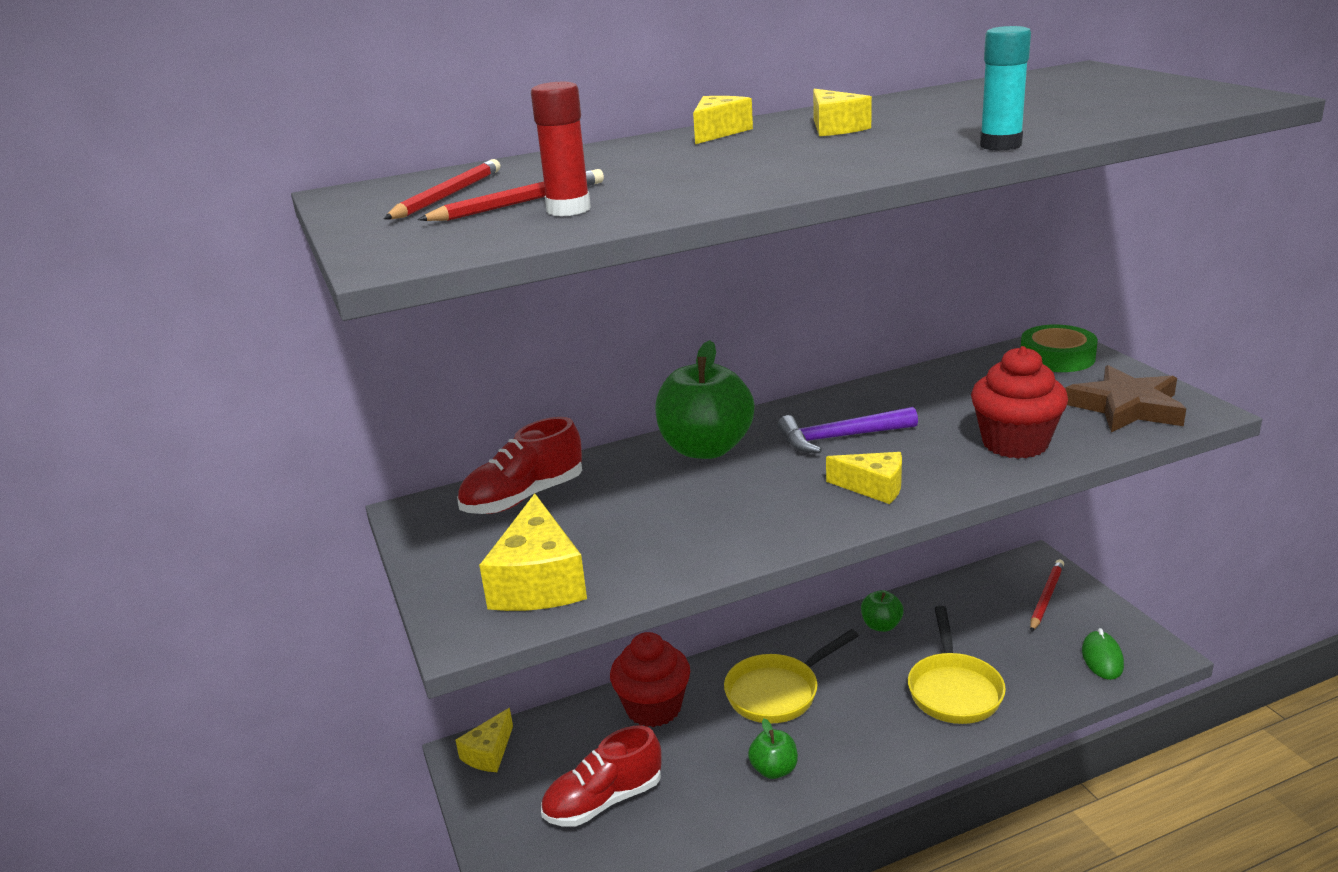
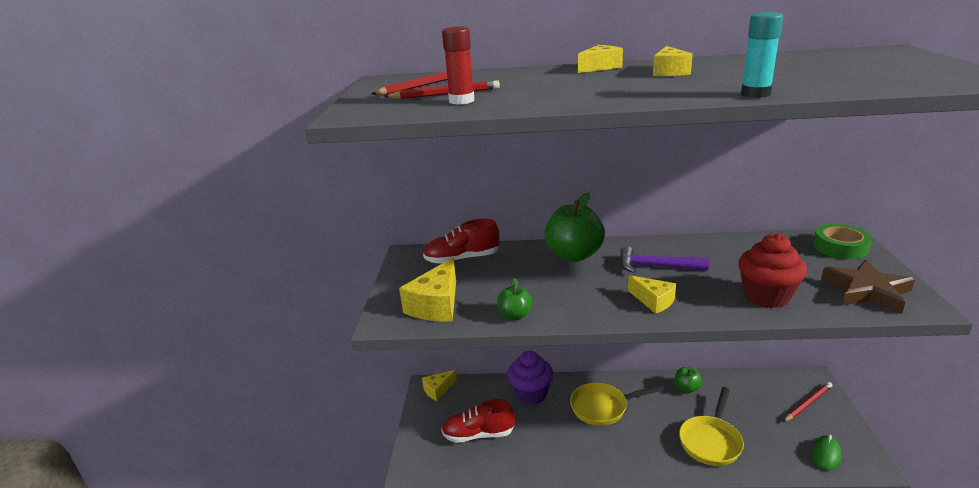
camera: 25 degrees right, 0 degrees up
(653, 708) = (531, 394): red cupcake -> purple cupcake
(774, 770) = (576, 450): green apple -> green apple (515, 315)

